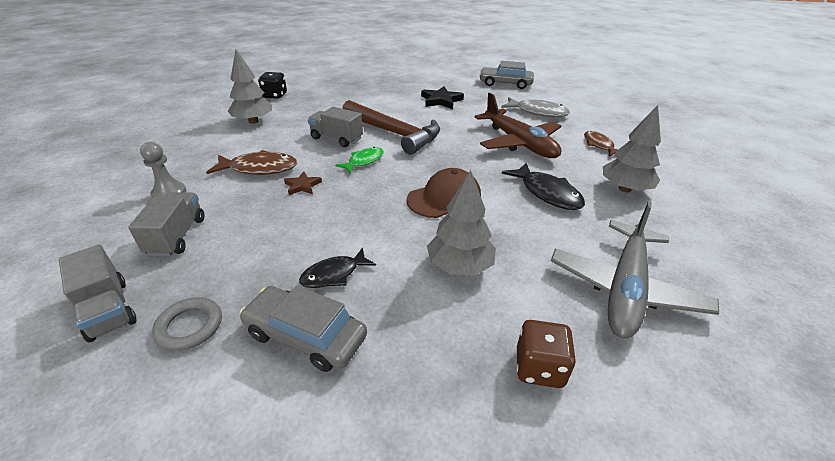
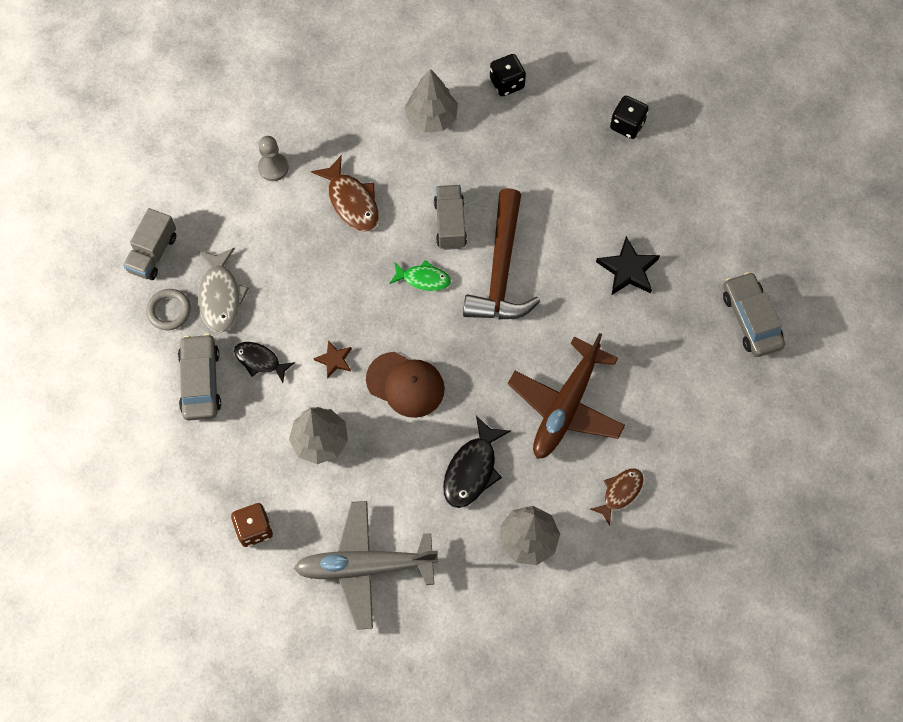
camera: 60 degrees right, 30 degrees up
(177, 236) = (232, 225): grey truck -> none
(302, 186) = (349, 258): brown star -> brown star (334, 360)
(354, 78) = (627, 125): none -> black dice
(538, 112) = (673, 396): grey fish -> grey fish (220, 296)

